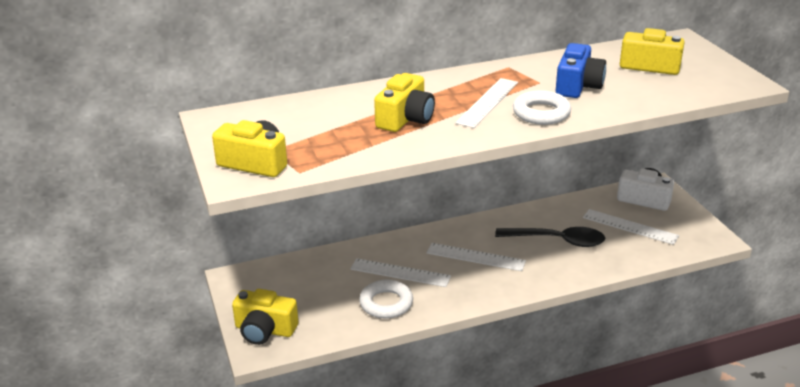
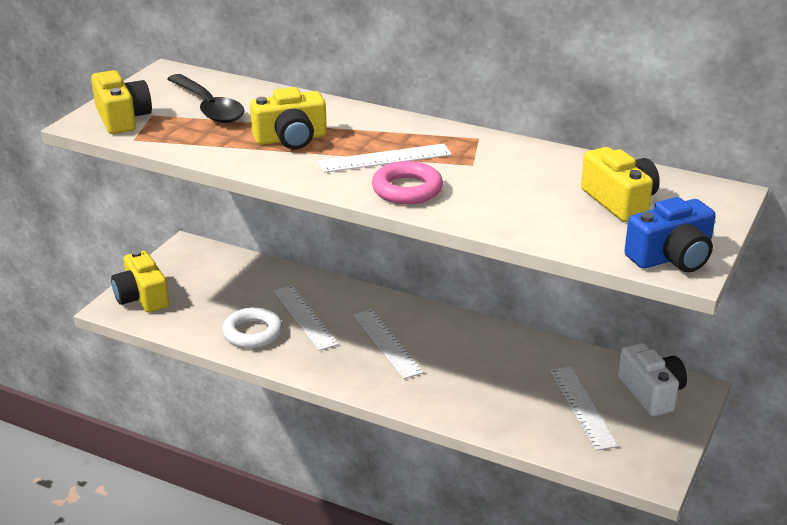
camera: 45 degrees right, 0 degrees up
(541, 113) = (407, 189): white ring -> pink ring
(557, 240) = (485, 375): black spoon -> black spoon (209, 107)
(578, 86) = (498, 184): blue camera -> blue camera (671, 257)

